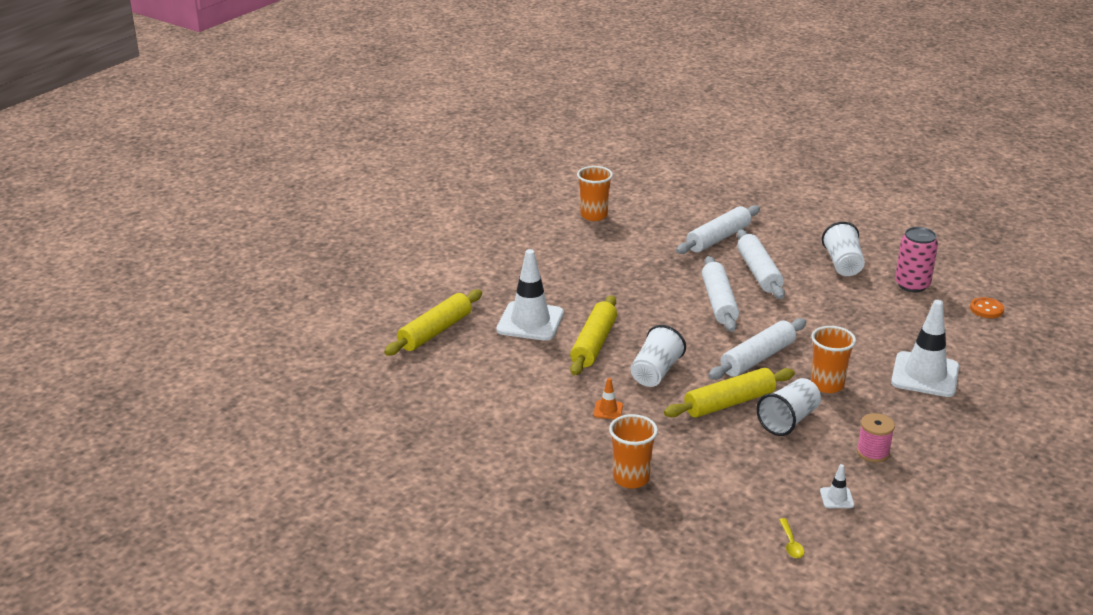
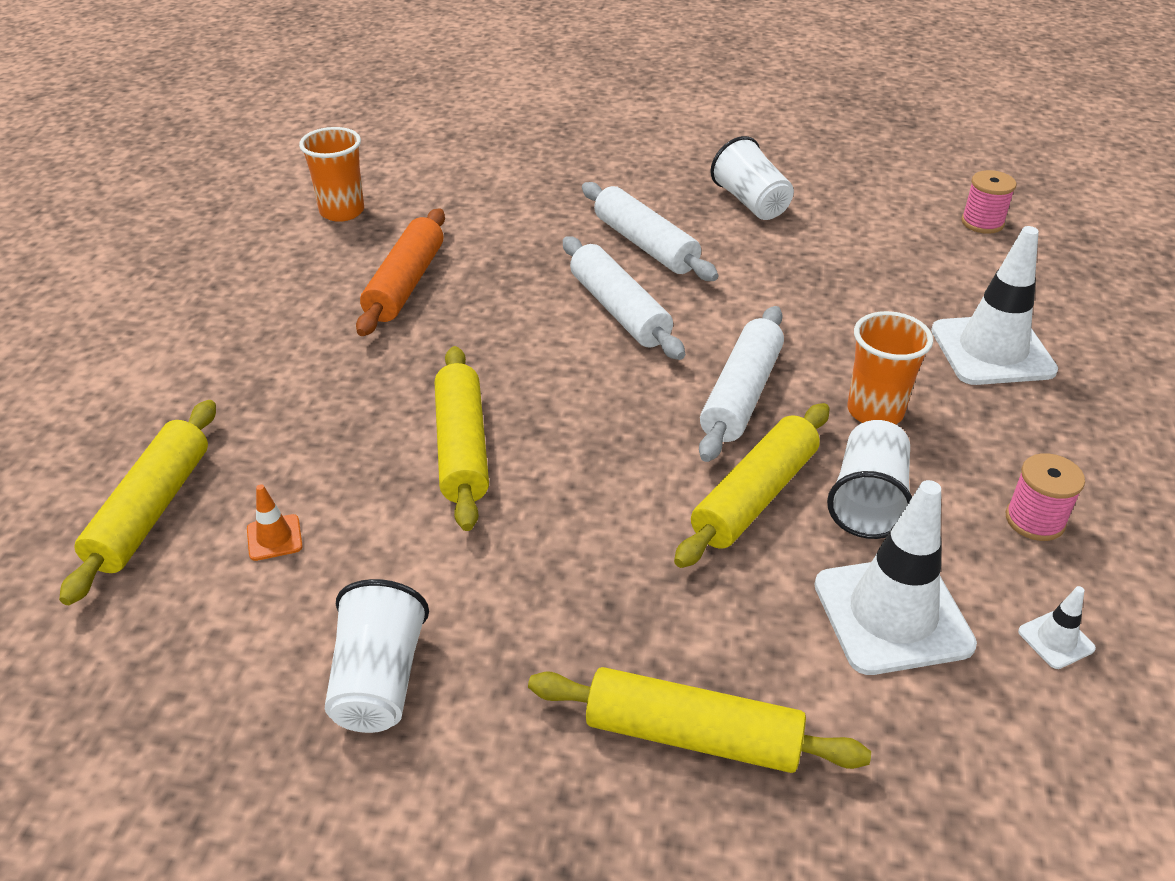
camera: 25 degrees left, 10 degrees up
(530, 322) = (327, 435): white traffic cone -> white traffic cone (892, 615)
(608, 261) = (405, 284): none -> orange rolling pin
(608, 410) = (562, 584): orange traffic cone -> orange traffic cone (274, 538)
(631, 478) = (693, 735): orange cup -> yellow rolling pin
(655, 372) = (598, 473): white cup -> white cup (379, 680)
(718, 238) = (552, 205): white rolling pin -> none
(791, 544) = (1065, 783): yellow spoon -> none
(912, 285) = (862, 211): pink can -> none
(986, 309) = (982, 223): orange button -> pink spool

